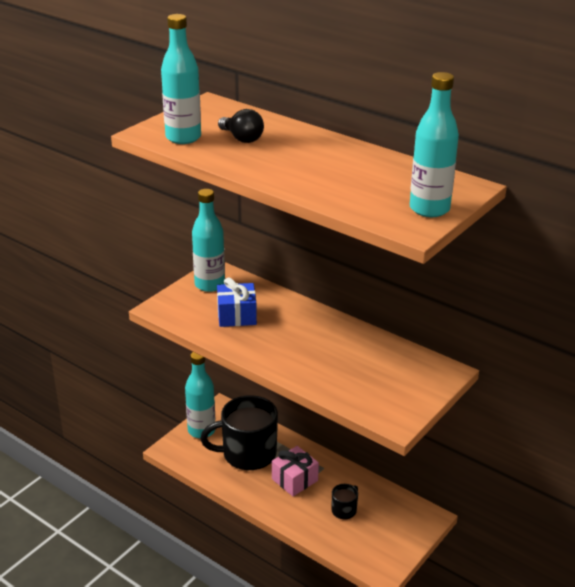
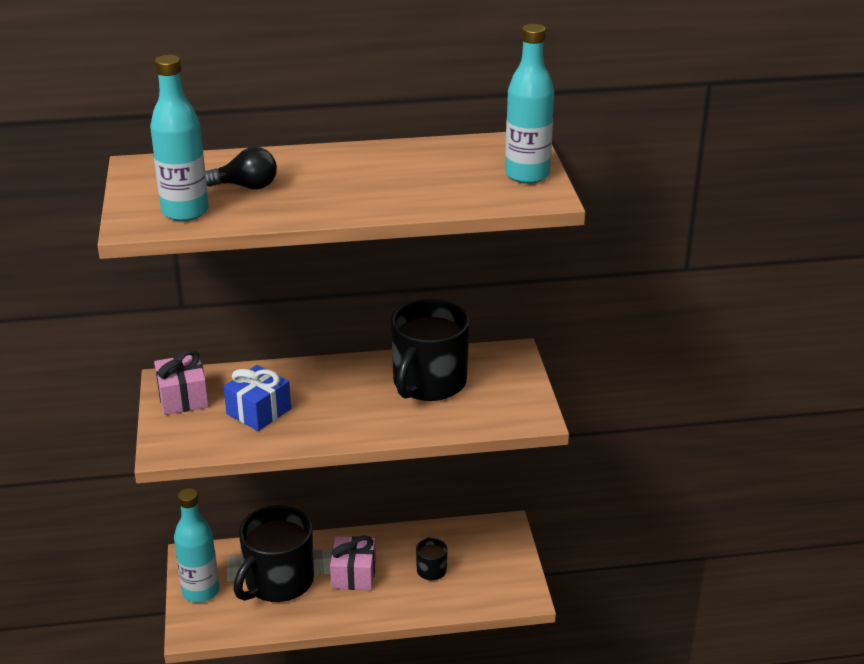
camera: 45 degrees left, 0 degrees up
(209, 285) = (183, 398): turquoise bottle -> pink gift
(360, 358) = (428, 383): none -> black mug

